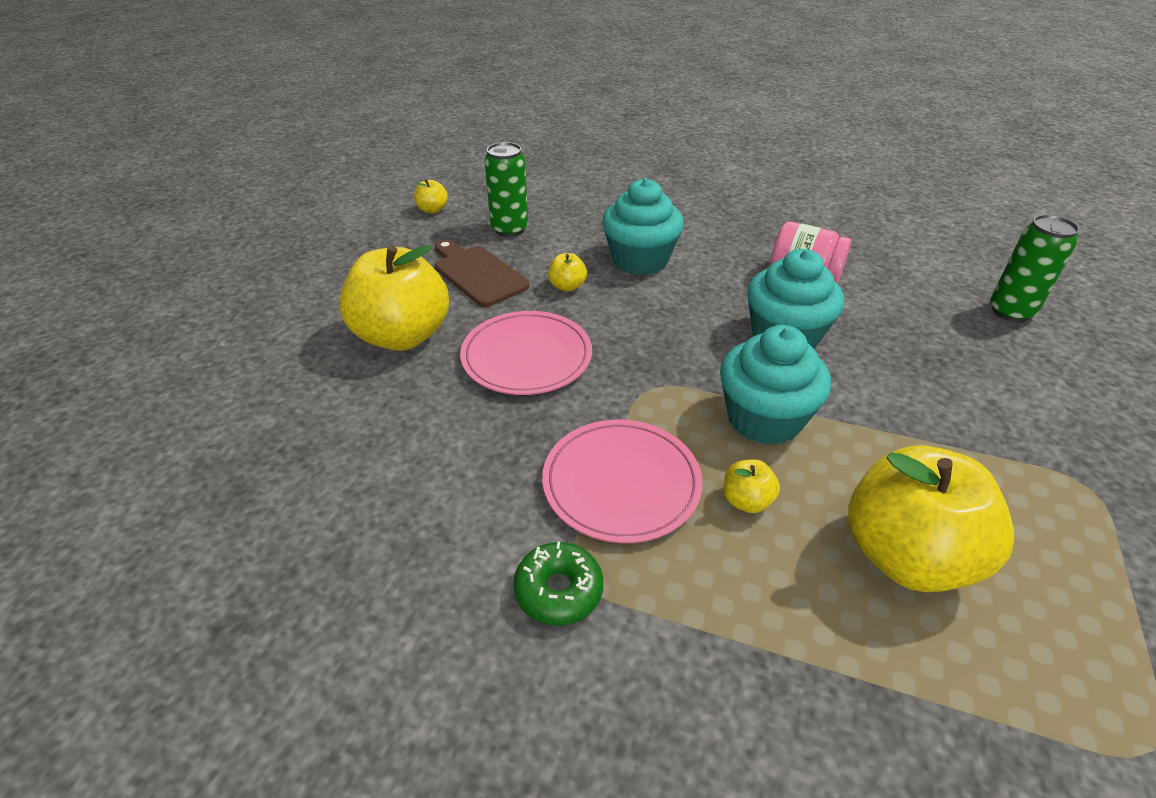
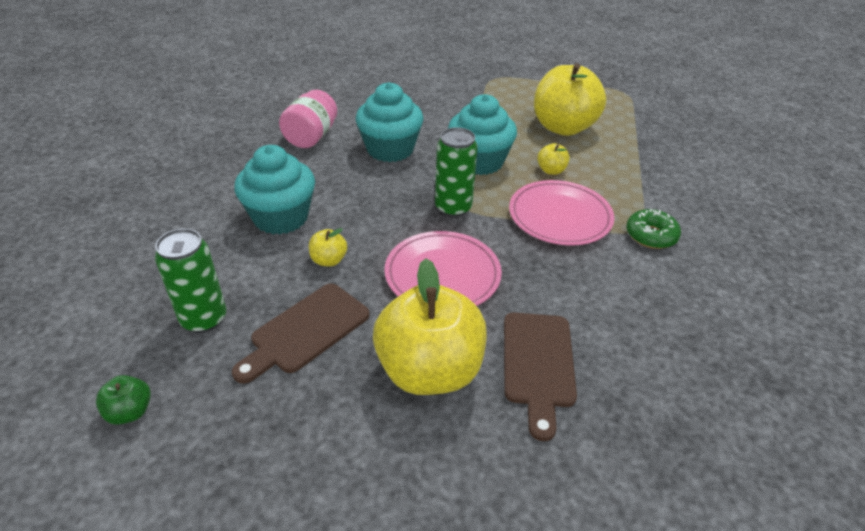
camera: 100 degrees left, 0 degrees up
(374, 407) = (538, 364): none -> brown cutting board
(432, 210) = (130, 412): yellow apple -> green apple
(1010, 311) = (349, 71): green can -> green can (453, 208)

